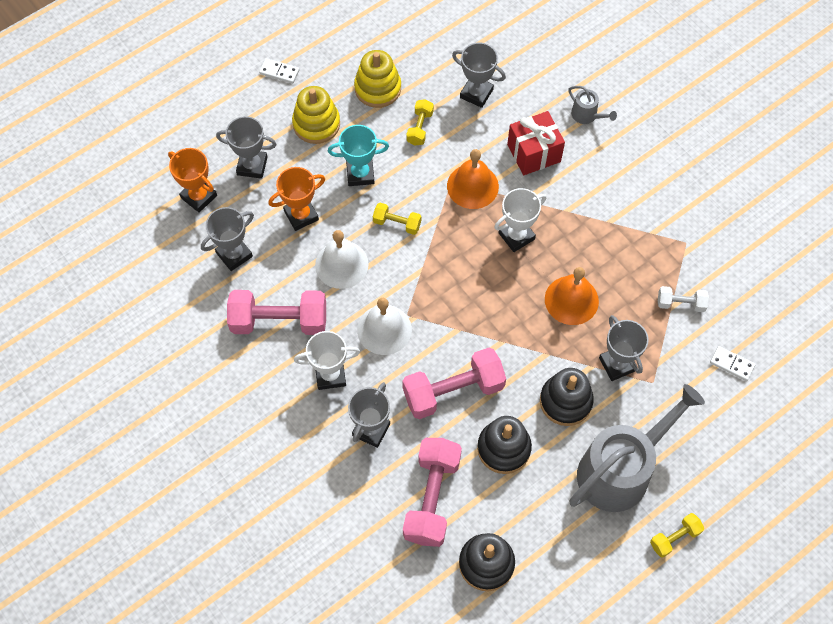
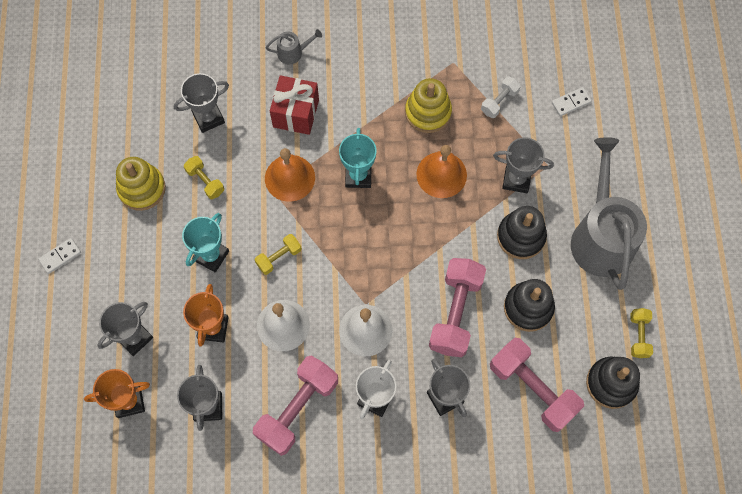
camera: 55 degrees left, 5 degrees up
(316, 124) = (136, 259): yellow stacking toy -> yellow stacking toy (428, 112)
(516, 236) = (358, 176): white trophy -> turquoise trophy
(674, 538) = (676, 236): yellow dumbbell -> yellow dumbbell (638, 335)

